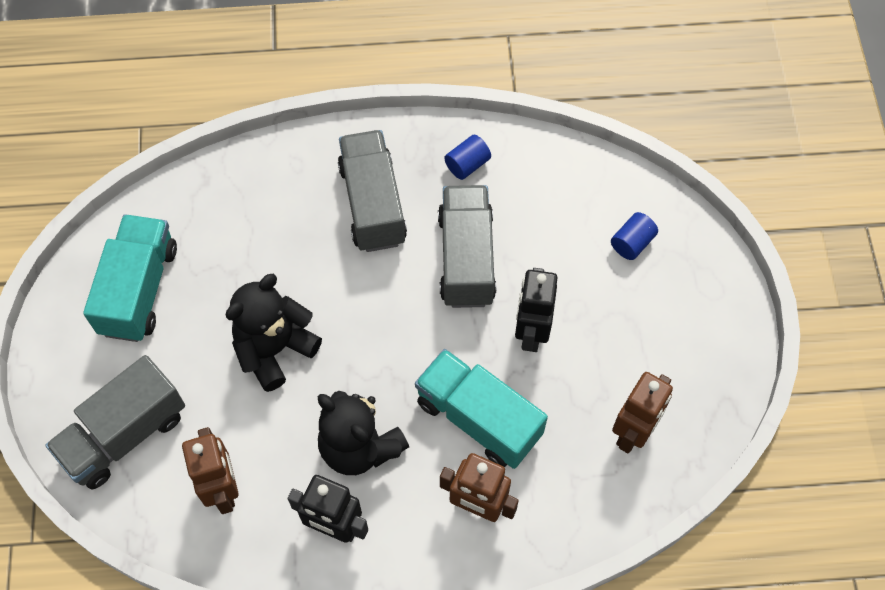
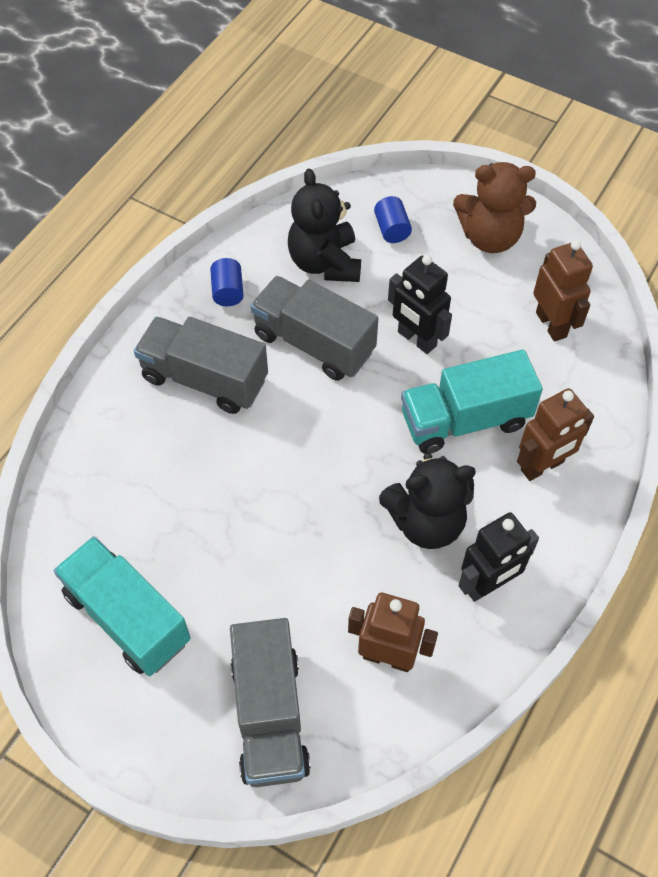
camera: 55 degrees left, 5 degrees down
(274, 349) = (283, 535): black teddy bear -> black teddy bear (325, 263)
(690, 325) = (490, 237): none -> brown teddy bear

